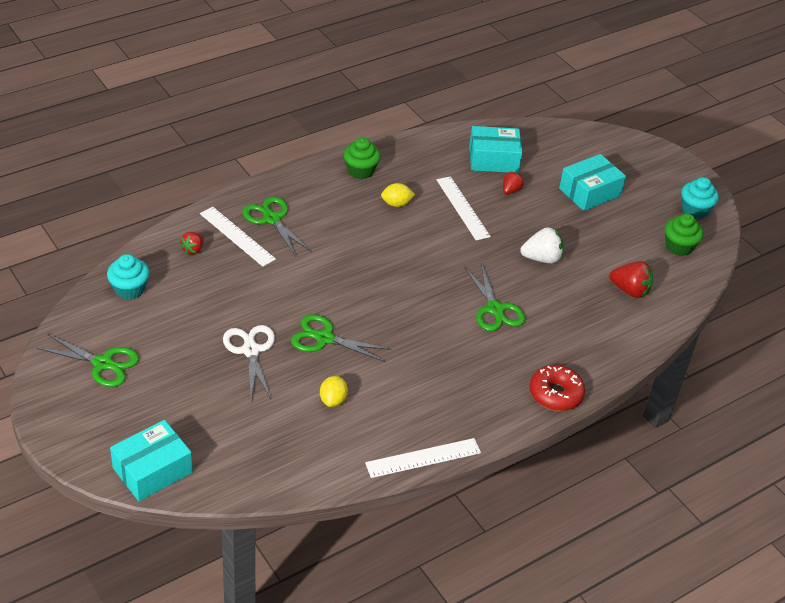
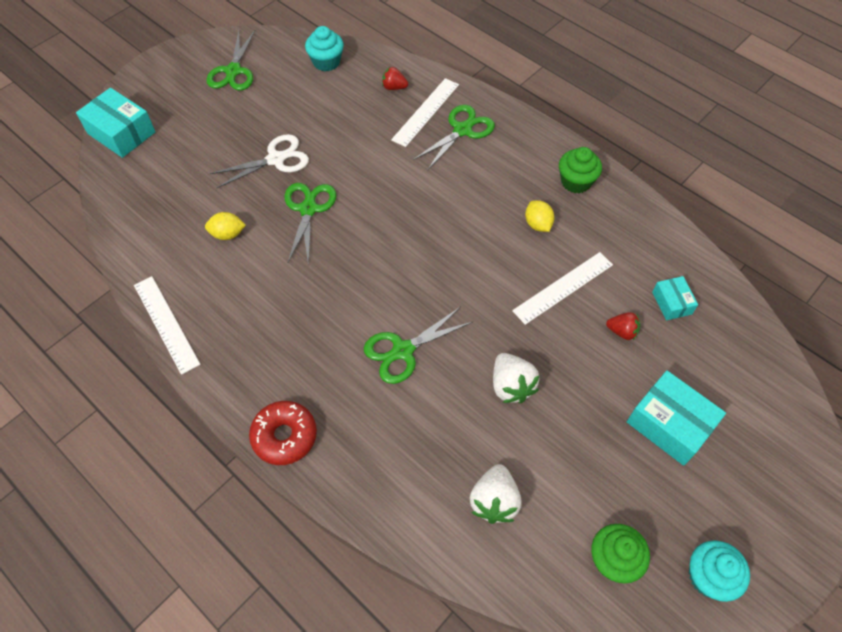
camera: 80 degrees right, 15 degrees up
(493, 159) = (671, 303): turquoise box -> turquoise box, size x0.56
(630, 290) = (494, 501): red strawberry -> white strawberry

